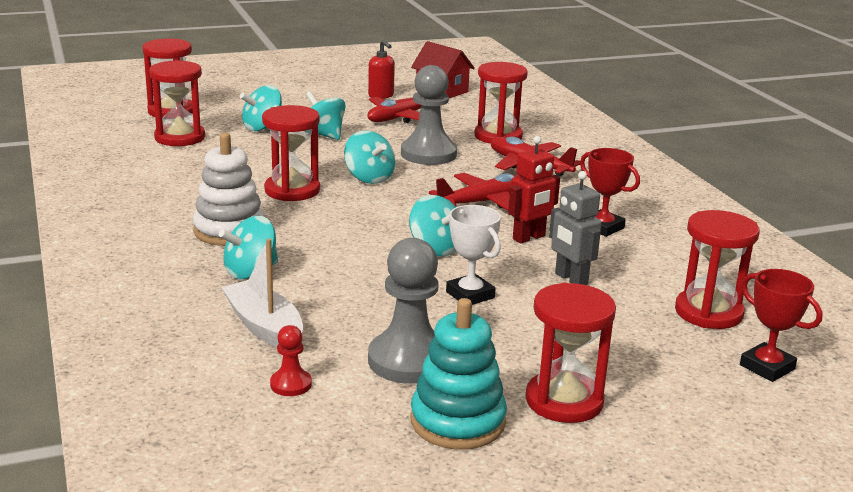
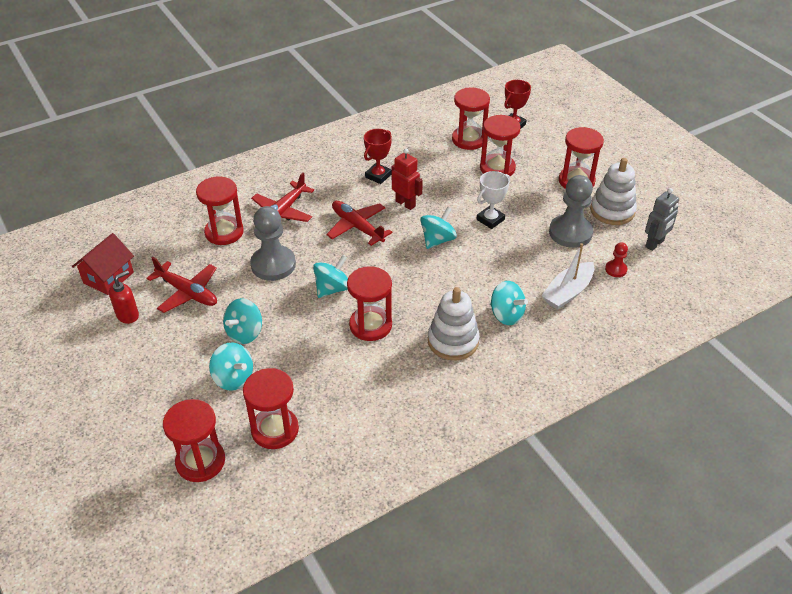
camera: 100 degrees left, 20 degrees up
(457, 421) = (612, 211): turquoise stacking toy -> white stacking toy
(570, 279) = (453, 185): grey robot -> grey robot (655, 244)
(615, 325) = (497, 168): none -> red hourglass

